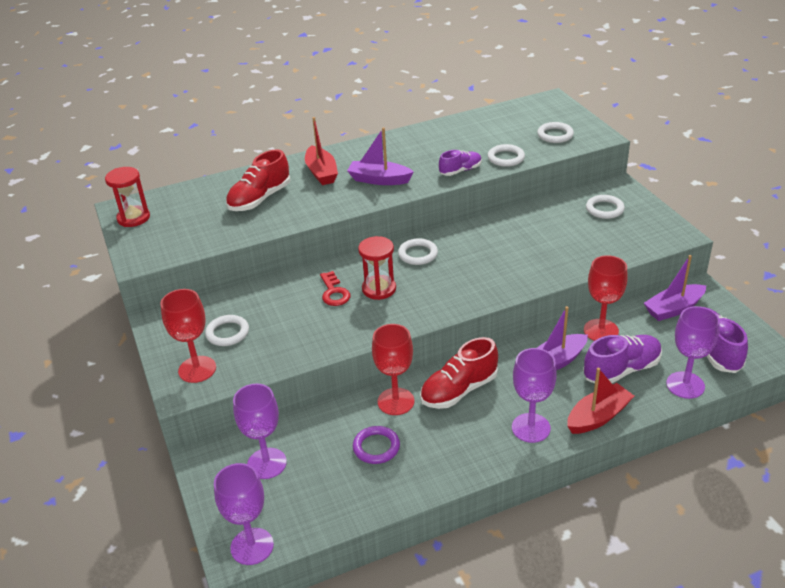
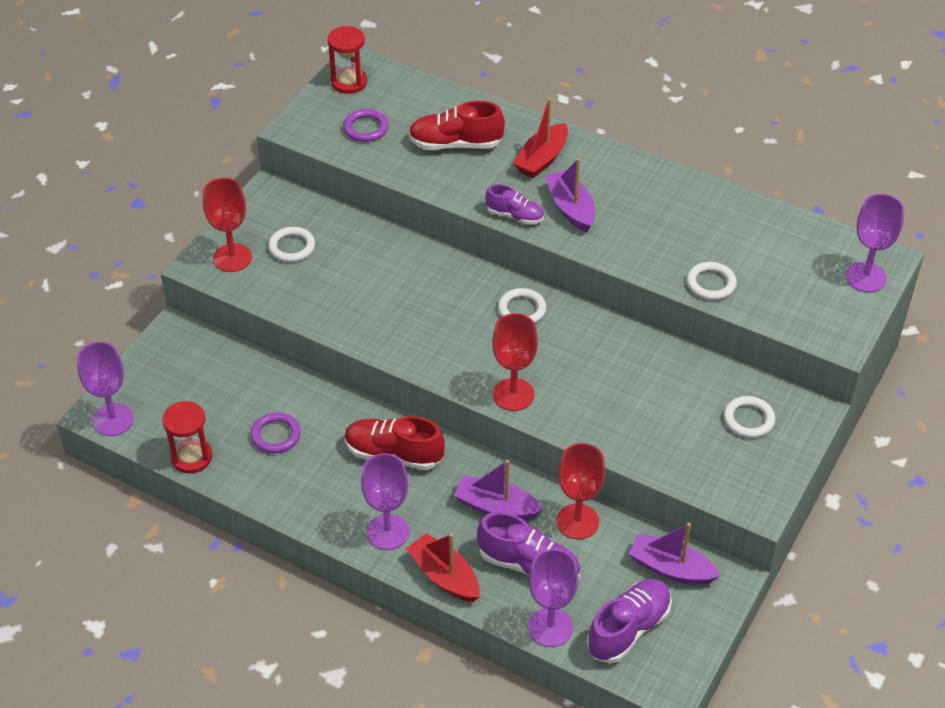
camera: 50 degrees right, 10 degrees up
(188, 229) = (366, 128): none -> purple ring
(267, 463) = (201, 375): purple goblet -> purple goblet (865, 277)
(334, 292) = (408, 283): red key -> none
(379, 289) = (441, 312): red hourglass -> red hourglass (191, 457)
(396, 401) = (341, 417): red goblet -> red goblet (513, 394)
(460, 171) = (648, 260): purple shoe -> purple shoe (515, 216)
(555, 135) = (803, 301): white ring -> none
(598, 417) = (444, 576): red boat -> red boat turned 150 degrees counterclockwise

